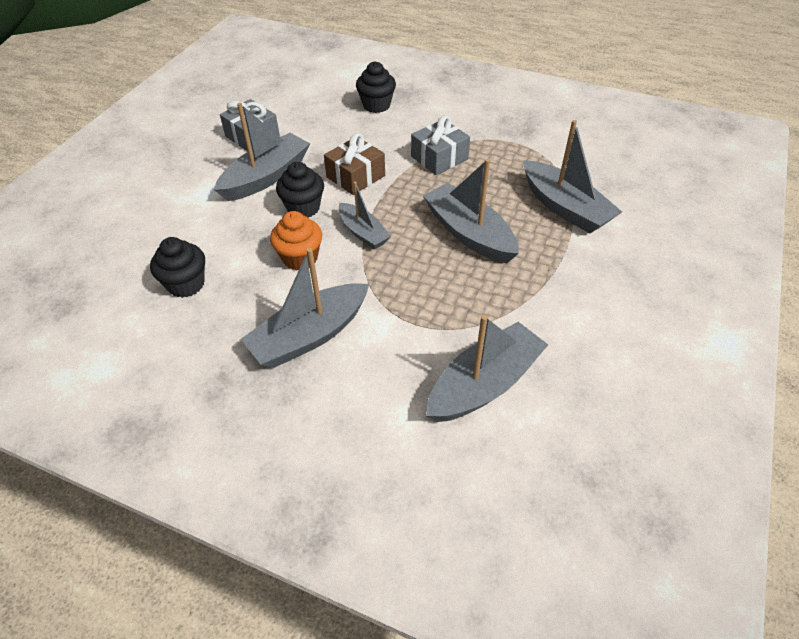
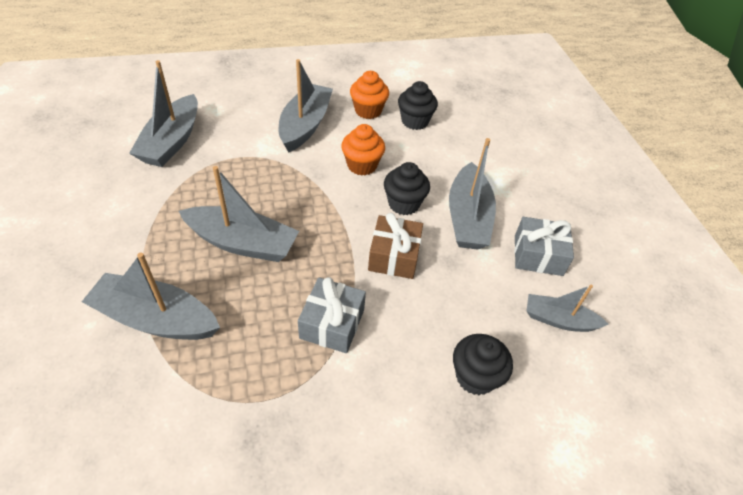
camera: 140 degrees right, 0 degrees up
(217, 323) = (368, 111): none -> orange cupcake
(363, 233) = (334, 204): grey boat -> grey boat (559, 320)

